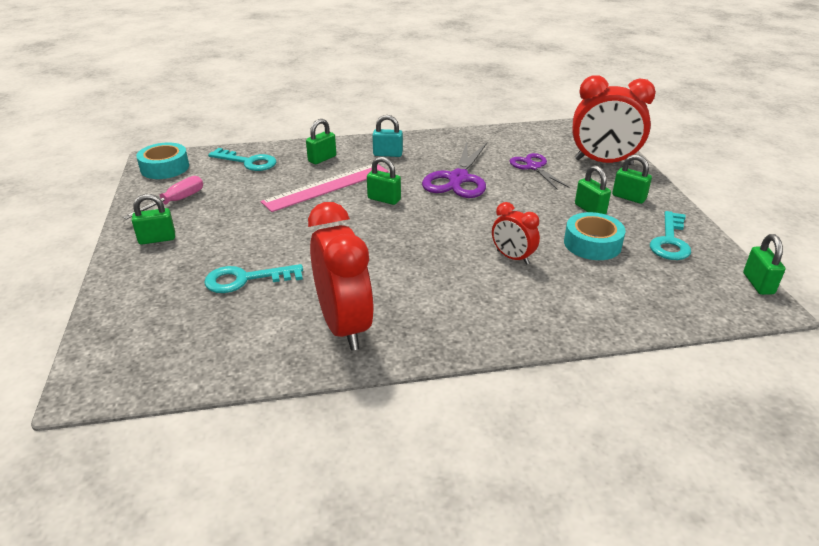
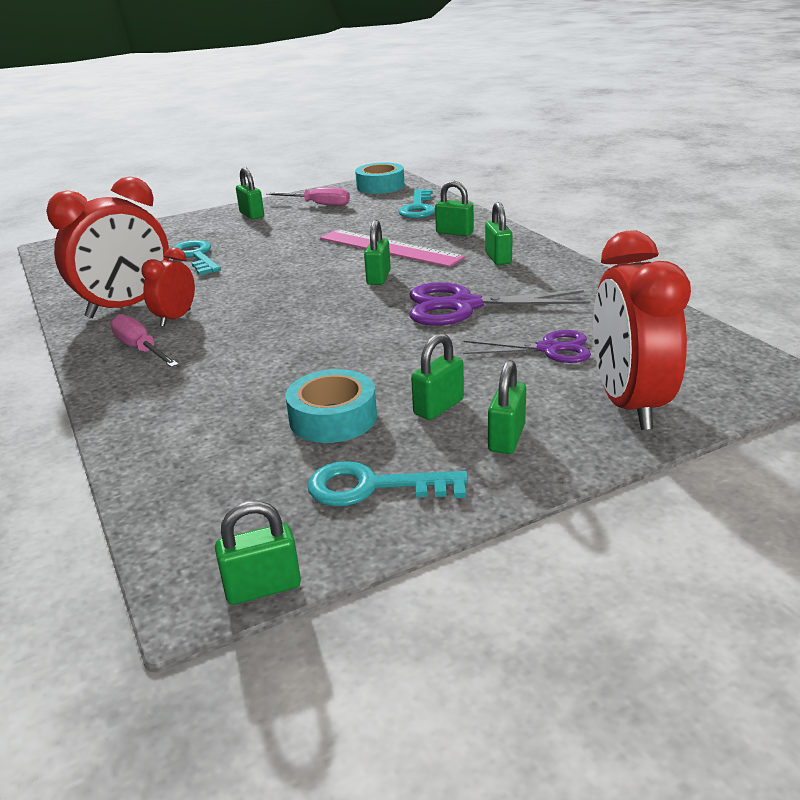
camera: 75 degrees right, 5 degrees down
(388, 154) = (498, 258): turquoise padlock -> green padlock
(447, 319) = (141, 349): none -> pink screwdriver
(512, 257) = (275, 367): red clock -> red clock (175, 318)
(533, 167) = (549, 349): purple scissors -> purple scissors turned 45 degrees clockwise

